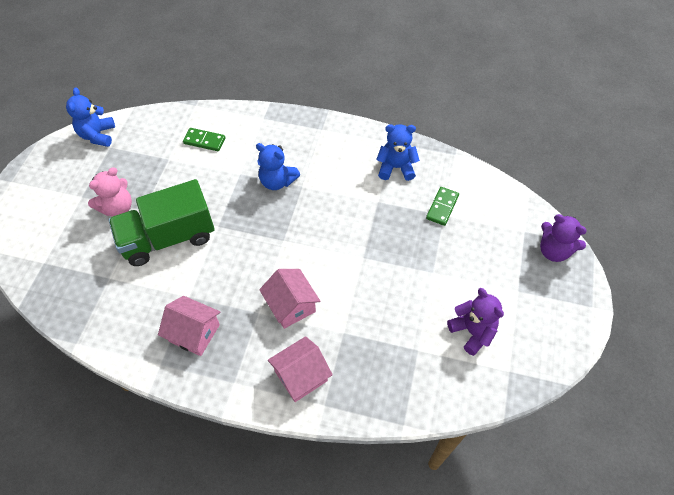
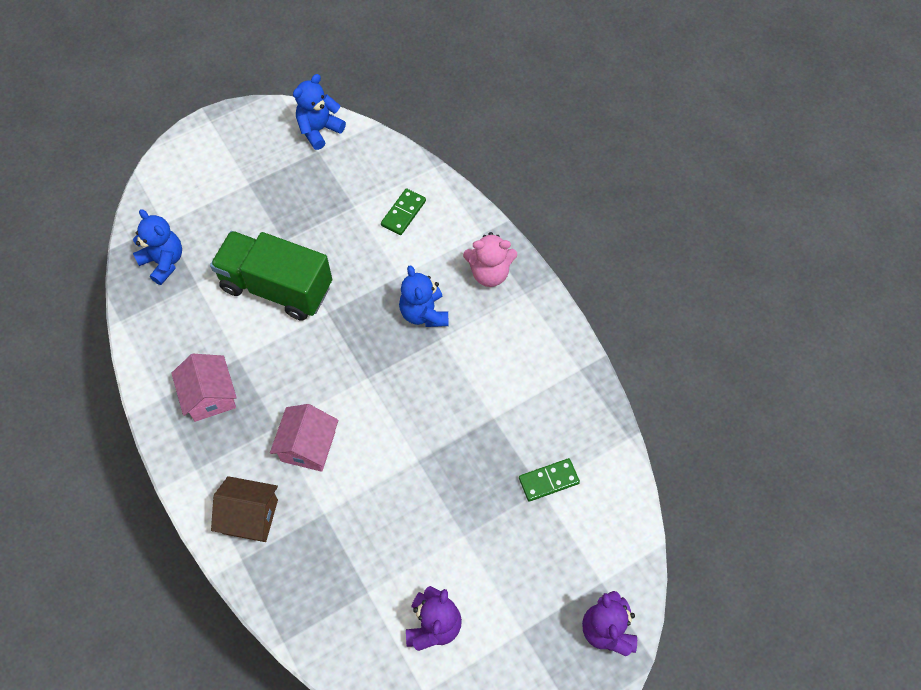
camera: 45 degrees right, 5 degrees up
(117, 208) = (265, 220): pink teddy bear -> pink teddy bear (489, 273)
(204, 141) = (403, 213): green domino -> green domino turned 60 degrees clockwise
(301, 376) = (250, 516): pink house -> brown house
(396, 168) = (551, 398): blue teddy bear -> blue teddy bear (163, 262)

